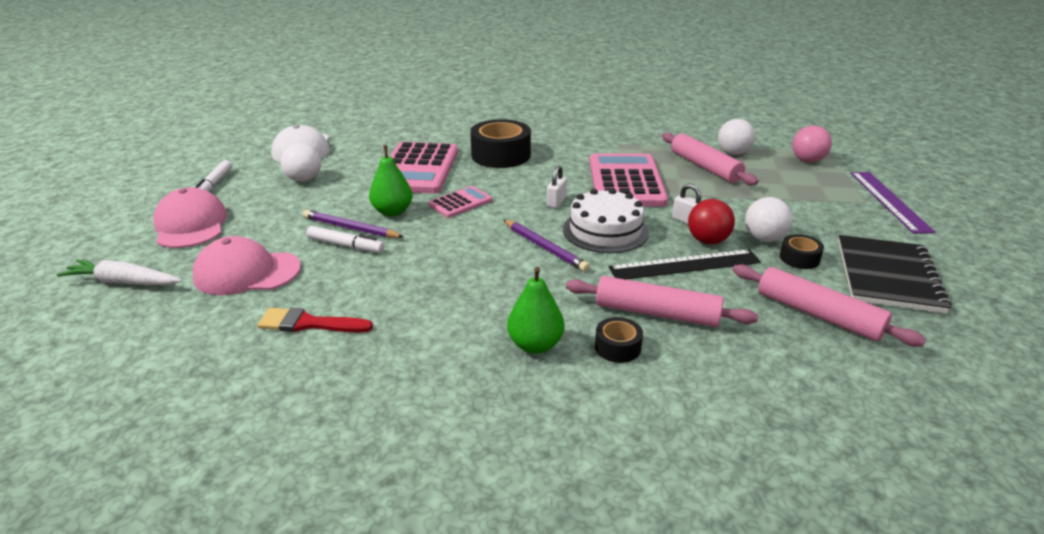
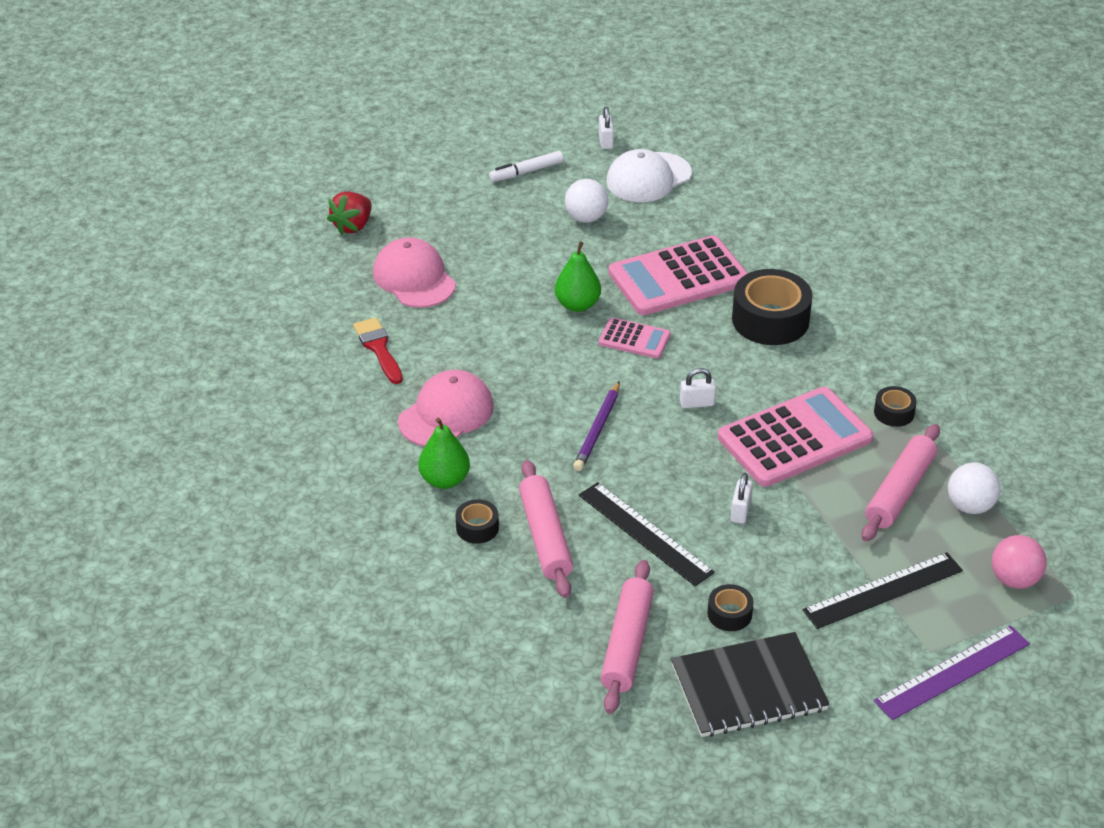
camera: 60 degrees right, 10 degrees up
(123, 282) = (353, 226): white carrot -> red strawberry
(191, 225) = (453, 204): pink cap -> pink cap (446, 414)
(239, 150) = (606, 141): none -> white padlock
(346, 245) = (497, 308): white marker -> none
(350, 228) = (527, 295): purple pencil -> none
(605, 230) = (666, 458): white cake -> none
(630, 148) = (894, 412): none -> black tape
(707, 241) = (709, 538): red ball -> none
(764, 239) = (751, 579): white ball -> none
(799, 198) = (883, 590): none -> black ruler

